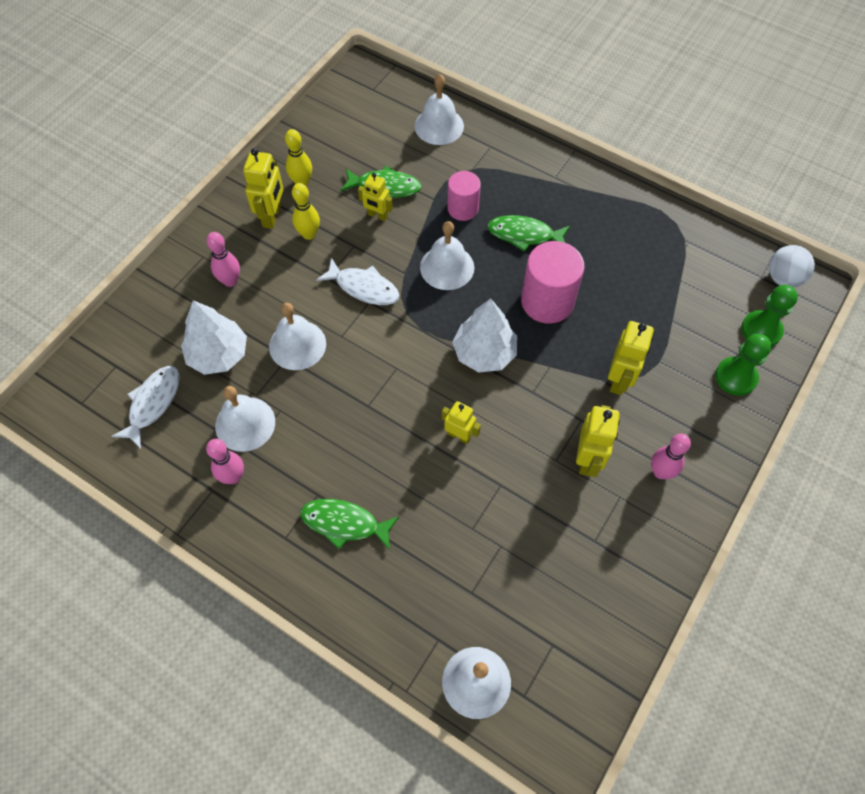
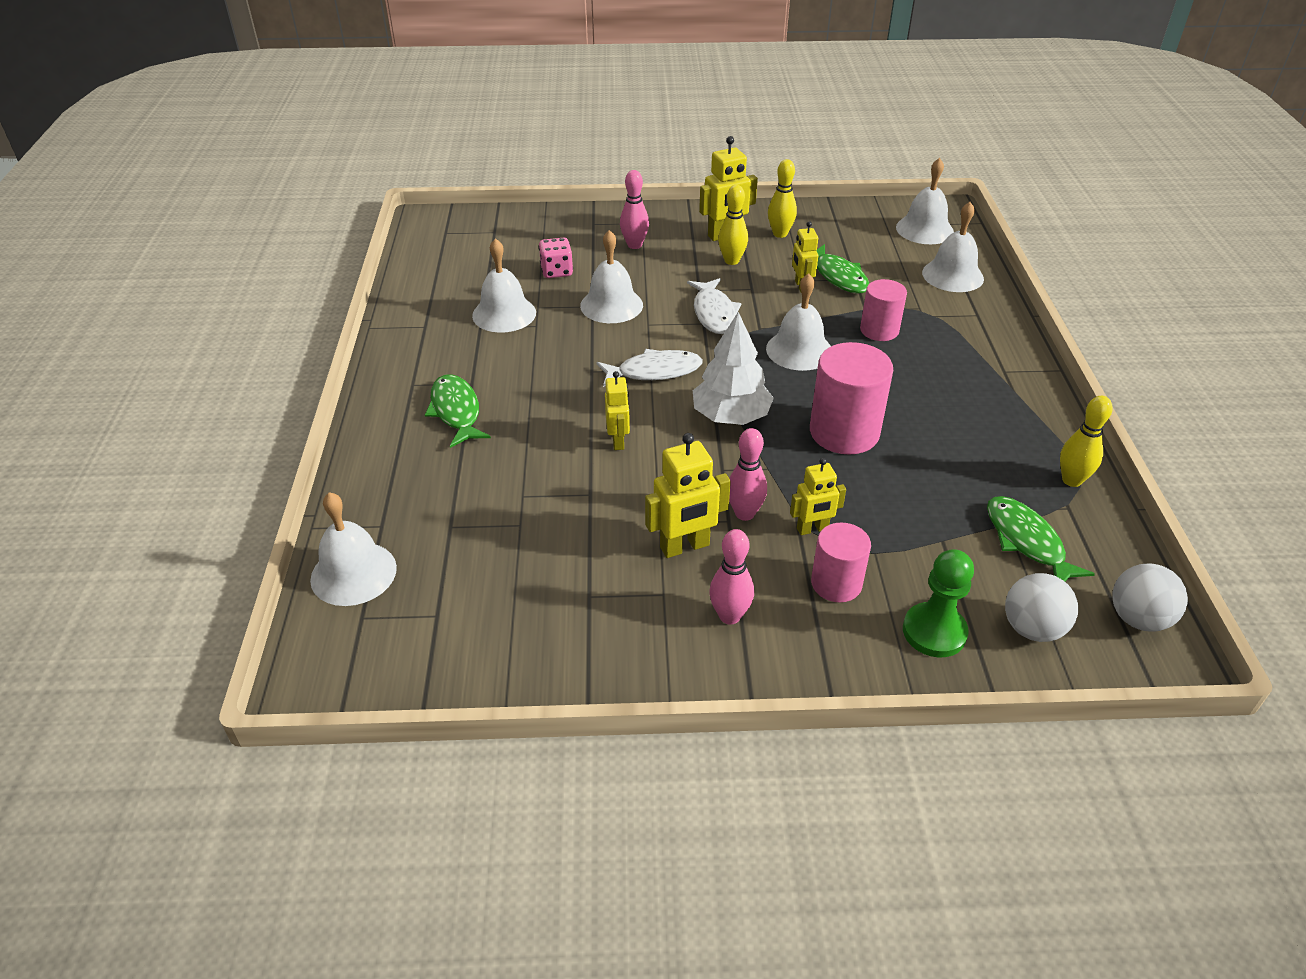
camera: 55 degrees right, 20 degrees down
(153, 403) = (477, 263): white fish -> white fish (654, 371)
(218, 354) = (557, 271): white tree -> pink dice
(233, 477) = (447, 331): pink bowling pin -> pink bowling pin (744, 513)
(374, 100) = (924, 229): none -> white bell
(524, 235) = (904, 382): green fish -> green fish (1027, 541)
(619, 379) = (812, 529): yellow robot -> yellow robot, size x0.65
(669, 223) = (1071, 480): none -> yellow bowling pin
(671, 399) = (836, 583): none -> pink cylinder
(761, 330) = (1032, 628): green pawn -> white ball

